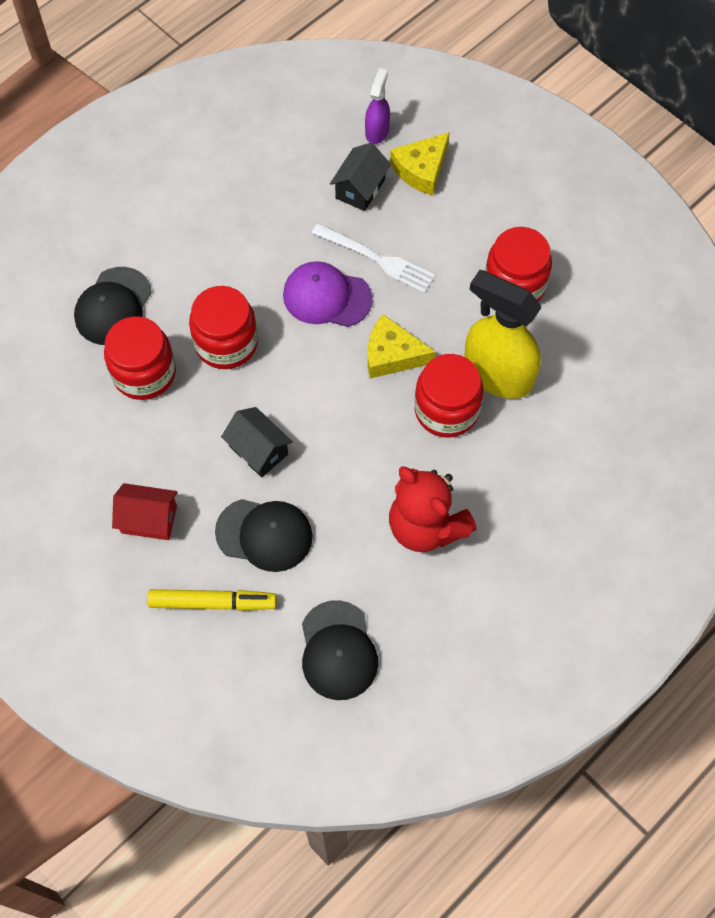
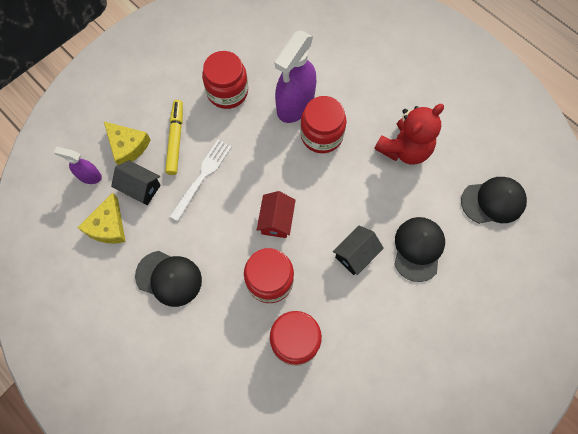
camera: 90 degrees left, 5 degrees up
(113, 306) = (235, 370): black cap -> black cap (169, 278)
(149, 519) = (413, 329): red house -> red house (276, 220)
(212, 602) = (470, 281): yellow marker -> yellow marker (175, 139)
(326, 297) = (232, 210): purple cap -> none
(392, 355) = (280, 168): yellow cheese -> yellow cheese (108, 226)
(497, 374) = (295, 104): yellow spray bottle -> purple spray bottle

